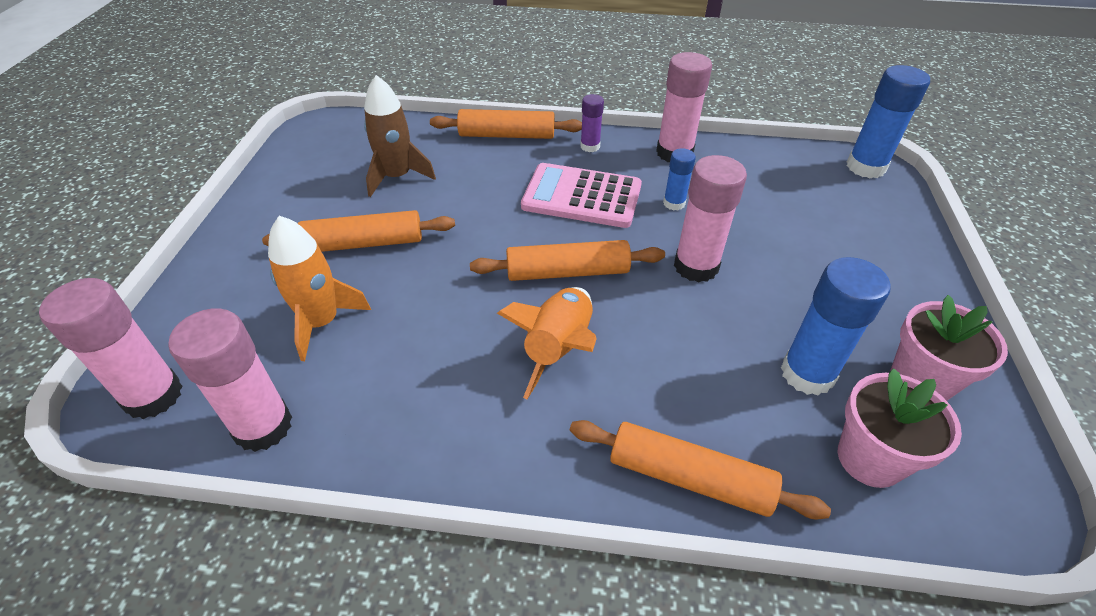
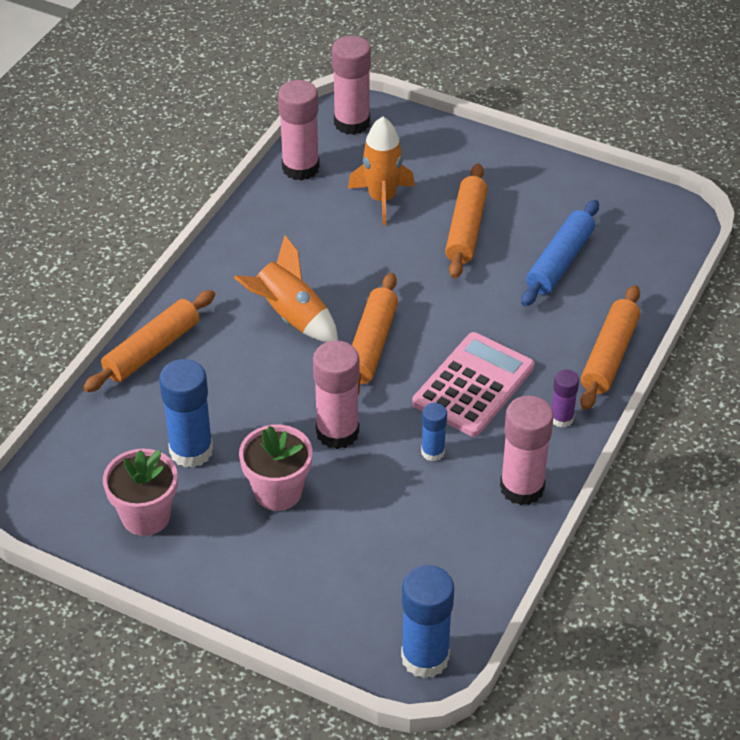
camera: 110 degrees right, 0 degrees up
(397, 177) = (559, 262): brown rocket -> blue rolling pin
(869, 458) = (109, 448): pink flower pot -> pink flower pot (278, 492)

